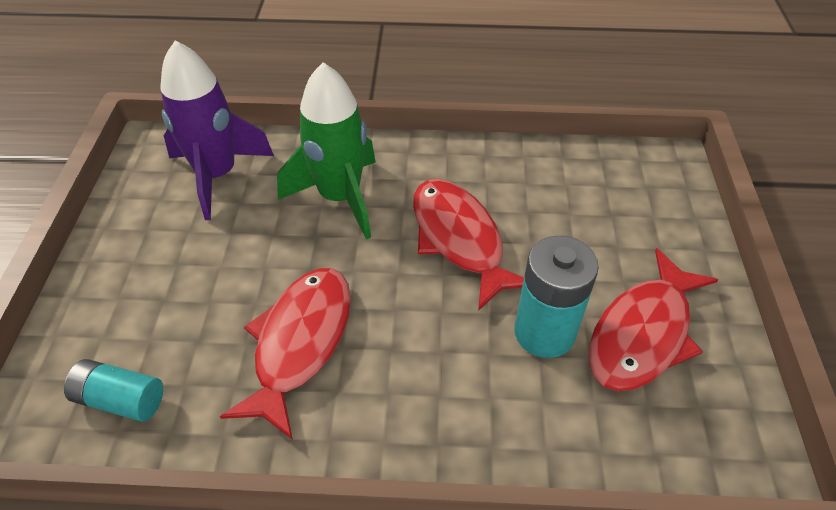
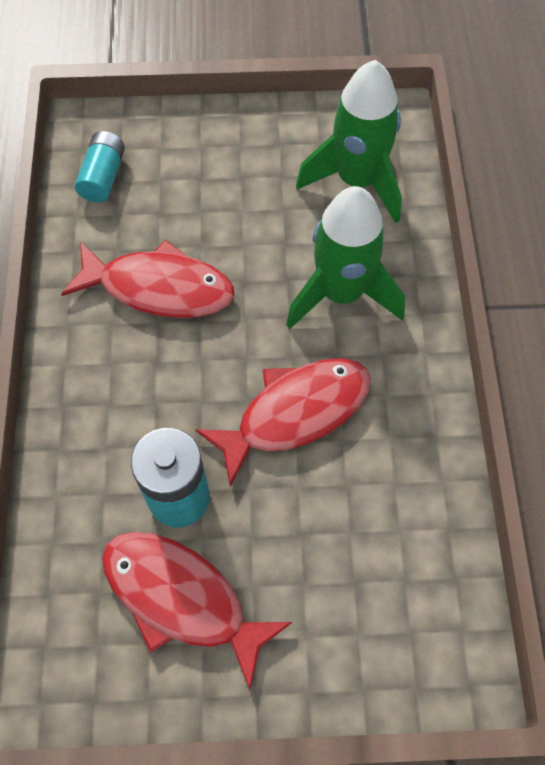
camera: 85 degrees right, 15 degrees up
(217, 176) = (357, 181): purple rocket -> green rocket

